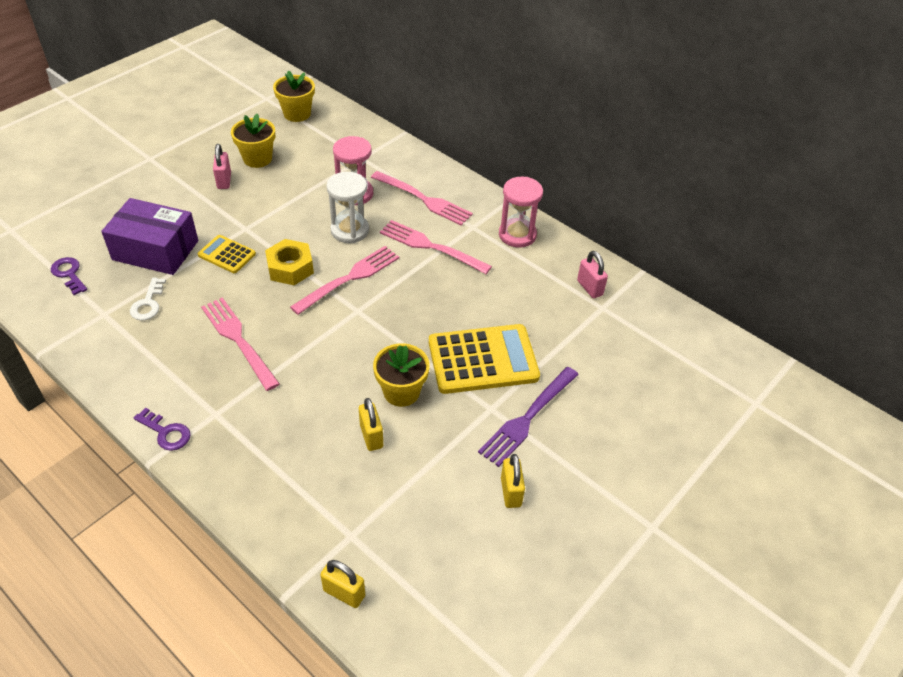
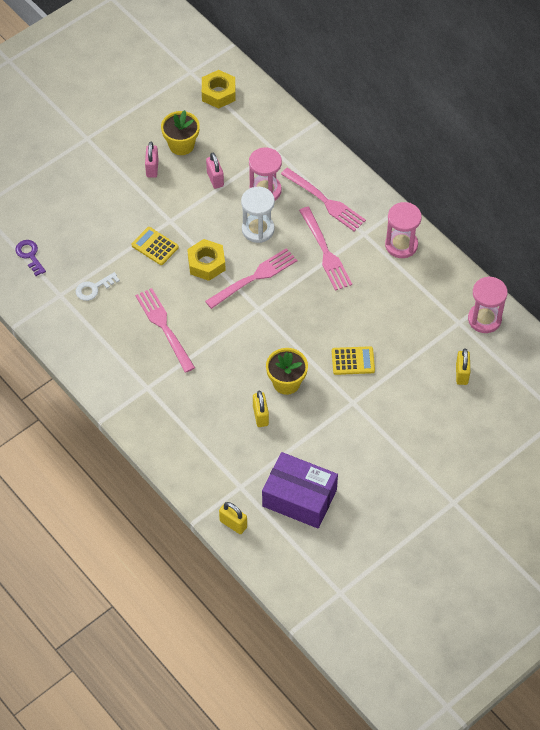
camera: 10 degrees right, 10 degrees up
(148, 303) = (93, 288): white key -> white key turned 45 degrees clockwise
(155, 250) = (97, 237): purple box -> purple box (299, 498)
(166, 432) = (112, 399): purple key -> none
(297, 114) = (218, 93): yellow flower pot -> yellow nut
(431, 247) = (325, 251): pink fork -> pink fork turned 150 degrees counterclockwise
(483, 360) = (353, 361): yellow calculator -> yellow calculator, size x0.52
(511, 492) = (356, 467): yellow padlock -> yellow padlock (461, 374)
(528, 418) = (379, 412): purple fork -> none
(589, 288) = (452, 303): pink padlock -> pink padlock (215, 179)
(631, 302) = (484, 319): none -> pink hourglass

